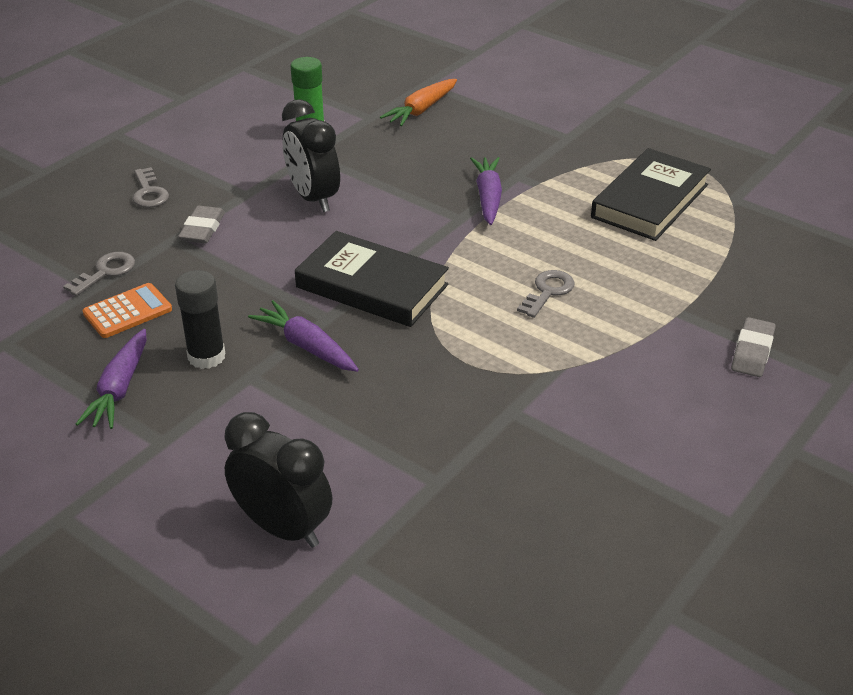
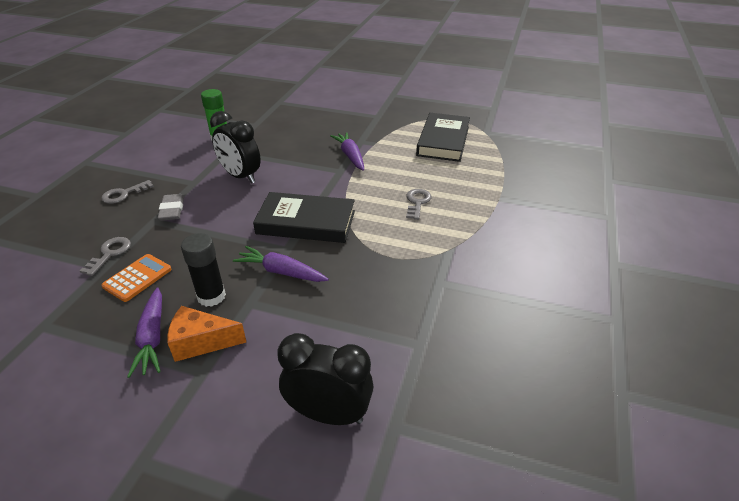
camera: 20 degrees left, 0 degrees up
(149, 193) = (123, 194): grey key -> grey key turned 90 degrees clockwise
(173, 409) = (201, 342): none -> orange cheese
(421, 110) = (284, 116): orange carrot -> none
(752, 351) = (553, 211): grey eraser -> none

